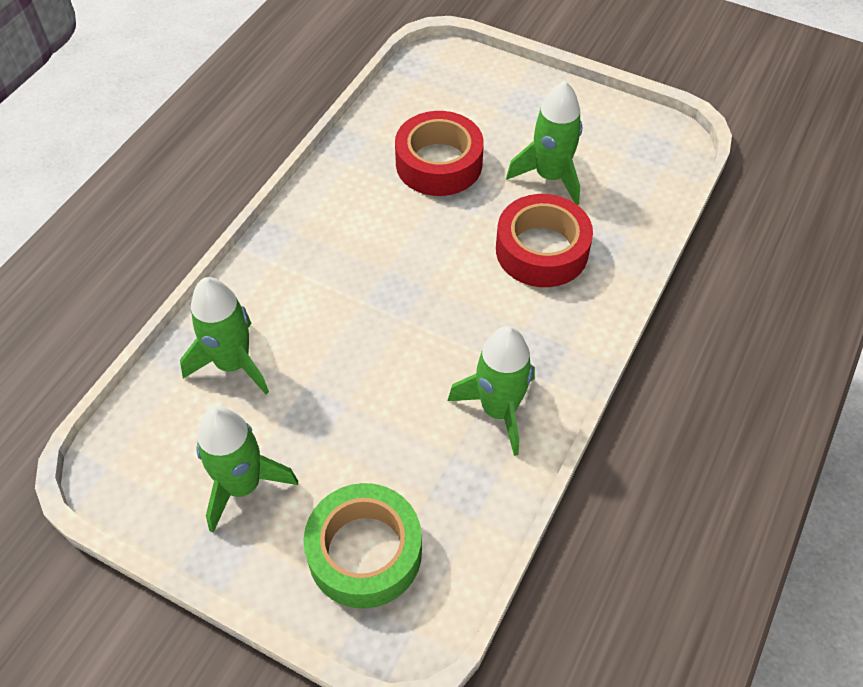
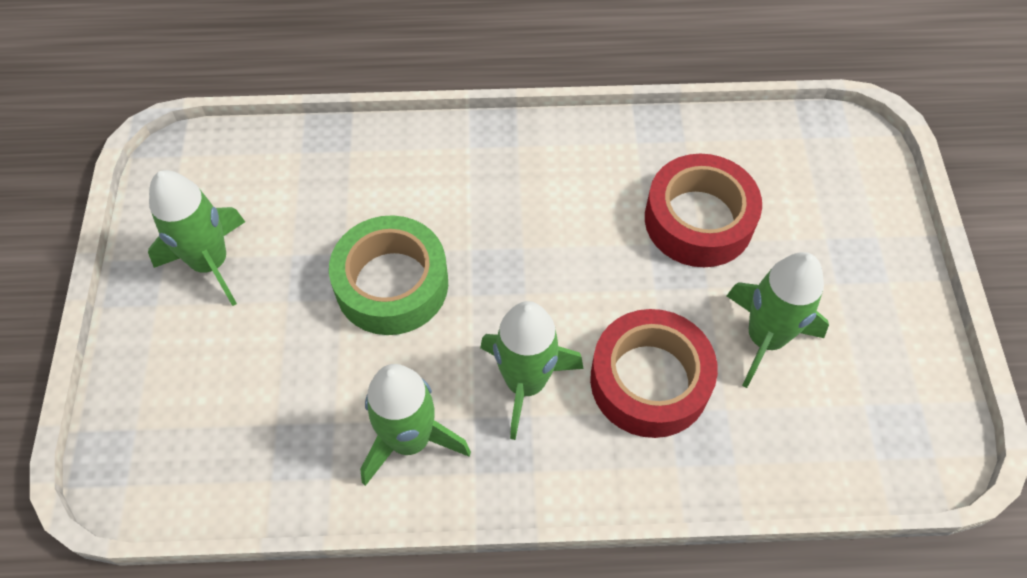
camera: 60 degrees right, 5 degrees up
(233, 363) = (333, 183): green rocket -> green rocket (525, 383)
(365, 552) = (188, 399): green tape -> green tape (392, 284)

